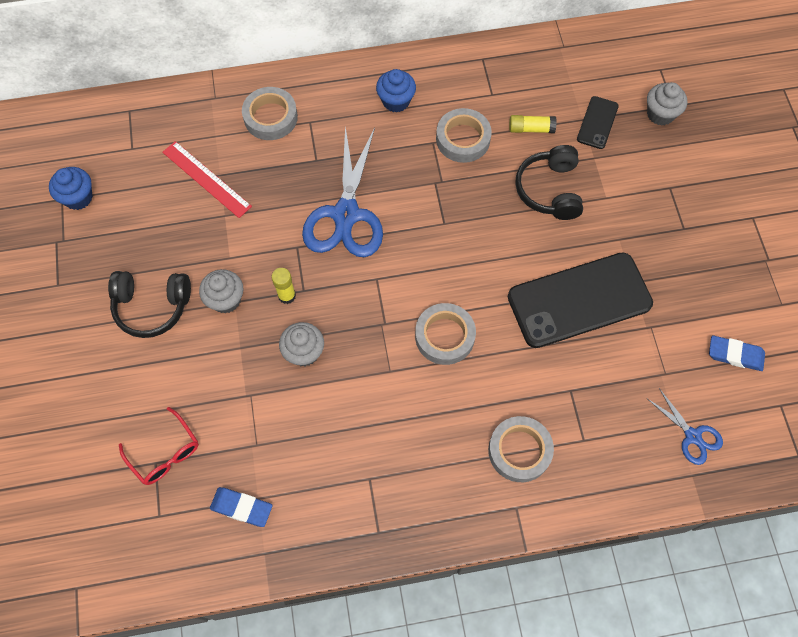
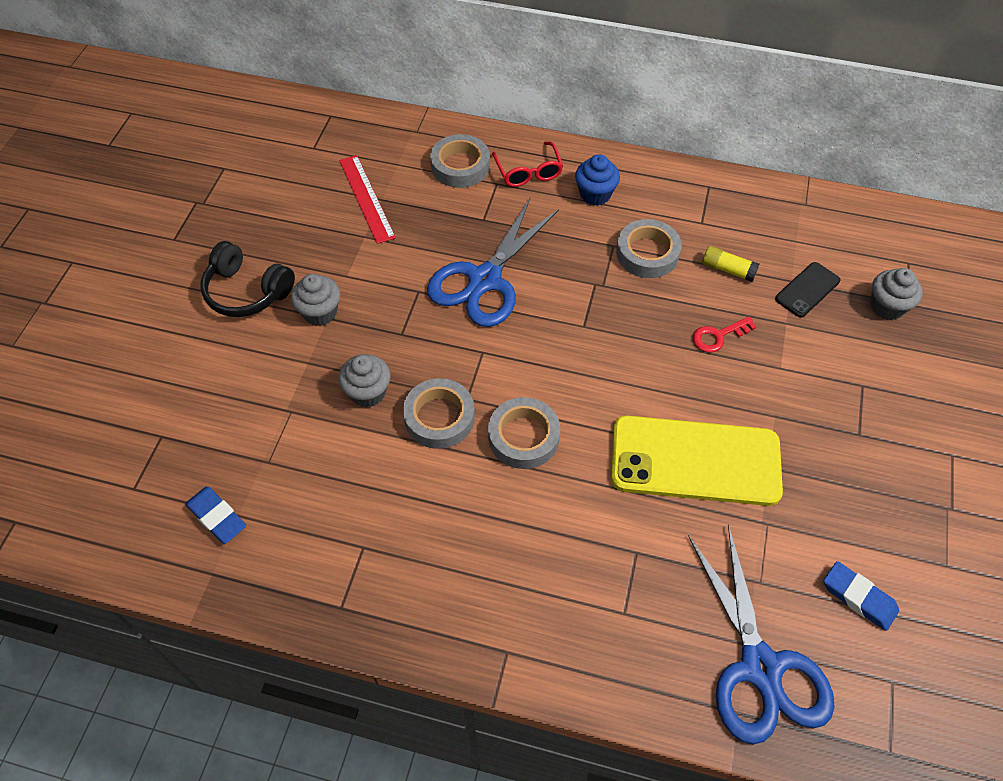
camera: 25 degrees right, 10 degrees down
(78, 197) = (239, 172): blue cupcake -> none
(165, 453) = (176, 431): red glasses -> red glasses (528, 172)
(287, 296) = (382, 332): yellow glue stick -> none
(519, 451) = (543, 591): grey tape -> grey tape (439, 417)
(549, 190) = (718, 336): black headphones -> red key
(579, 300) = (695, 460): black phone -> yellow phone
(692, 436) = (760, 667): blue scissors -> blue scissors, size x2.01

